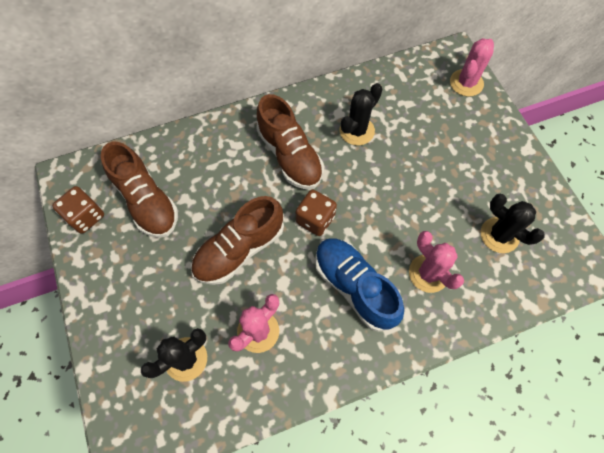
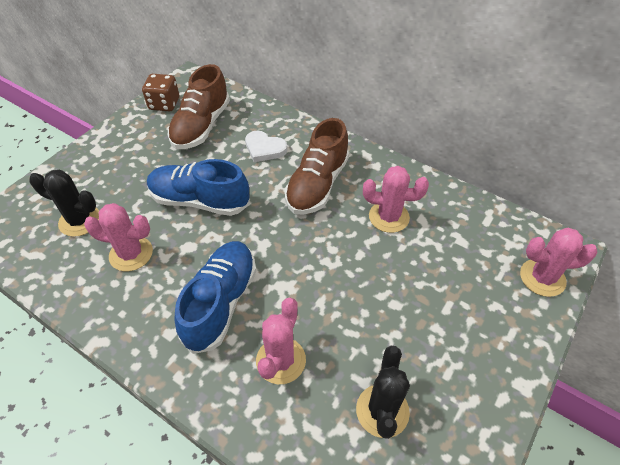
camera: 55 degrees right, 15 degrees down
(218, 168) = (264, 148): none -> white heart
(239, 249) = (200, 201): brown shoe -> blue shoe
(315, 219) = (268, 236): brown dice -> none
(357, 130) = (389, 217): black cactus -> pink cactus

